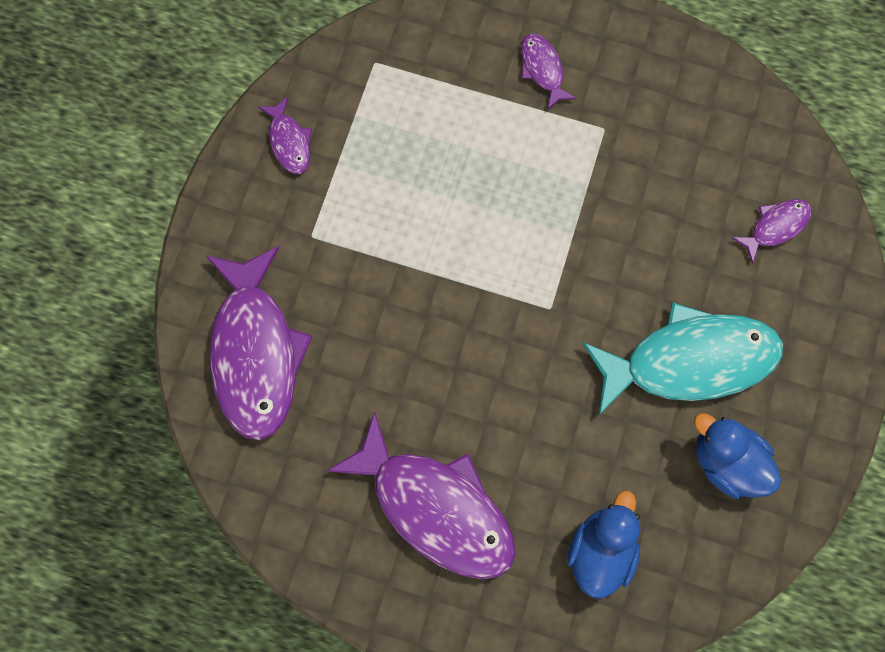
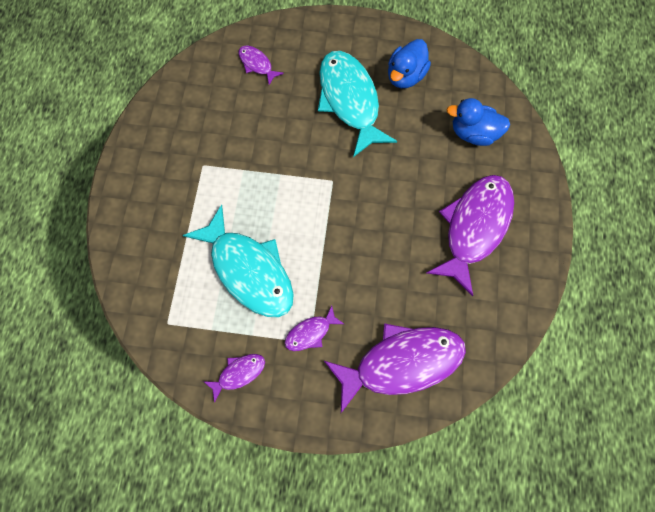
camera: 100 degrees left, 5 degrees down
(429, 171) = (248, 270): none -> turquoise fish
(542, 69) = (163, 208): purple fish -> purple fish (310, 333)

